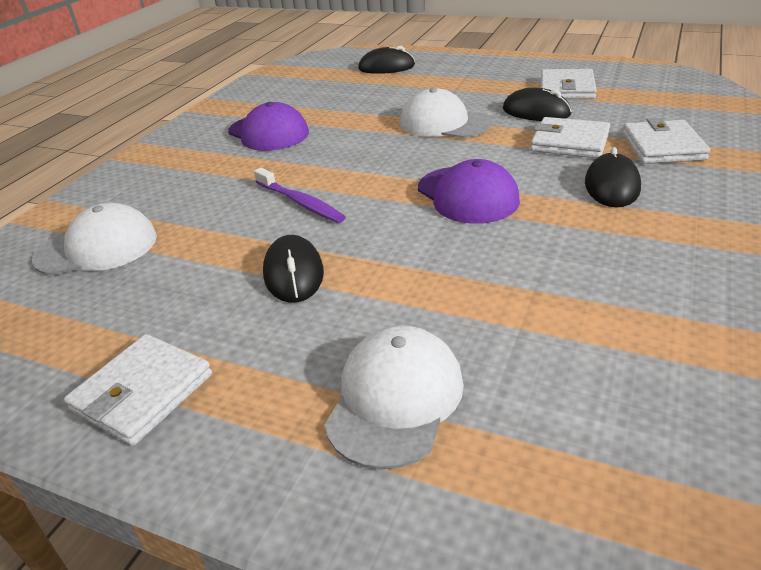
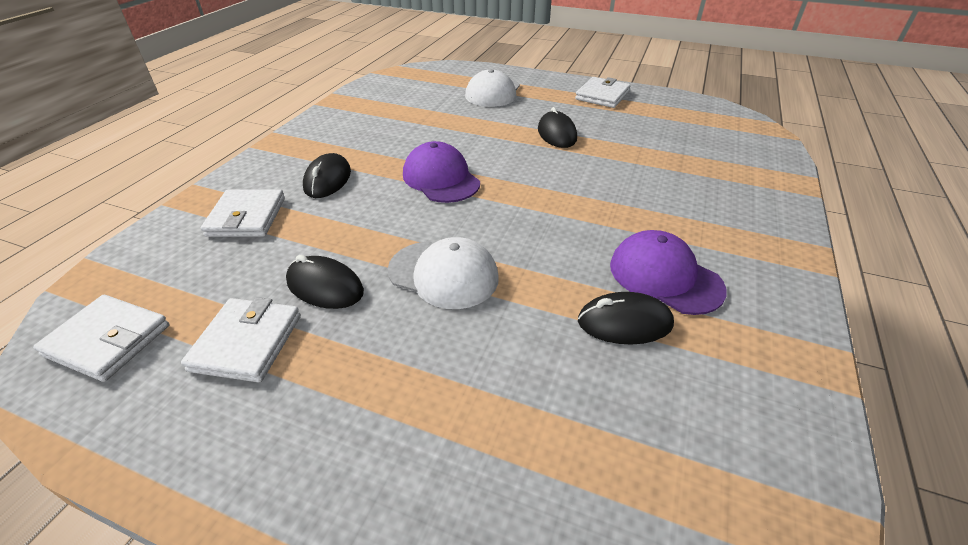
camera: 175 degrees right, 5 degrees up
(97, 248) = (707, 153): white cap -> none
(300, 202) = (575, 179): purple toothbrush -> none
(386, 67) = (537, 494): black mouse -> black mouse (624, 323)
(569, 142) = (324, 229): white wallet -> white wallet (108, 340)

